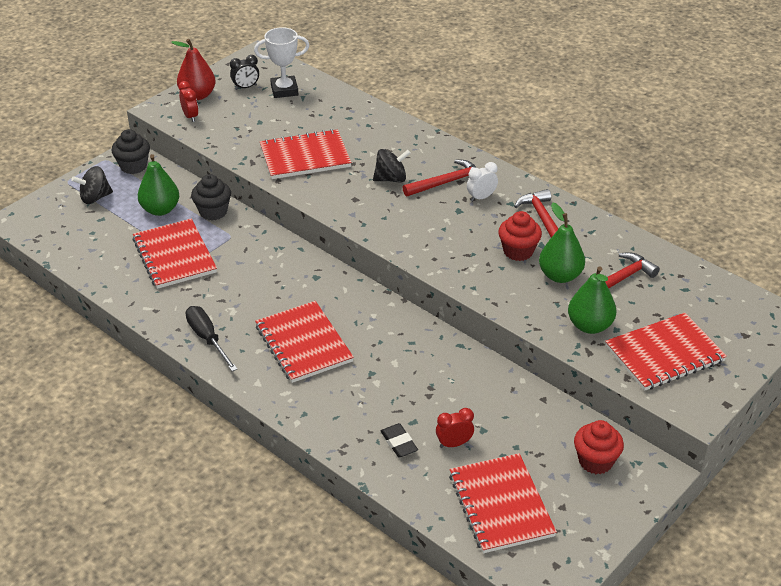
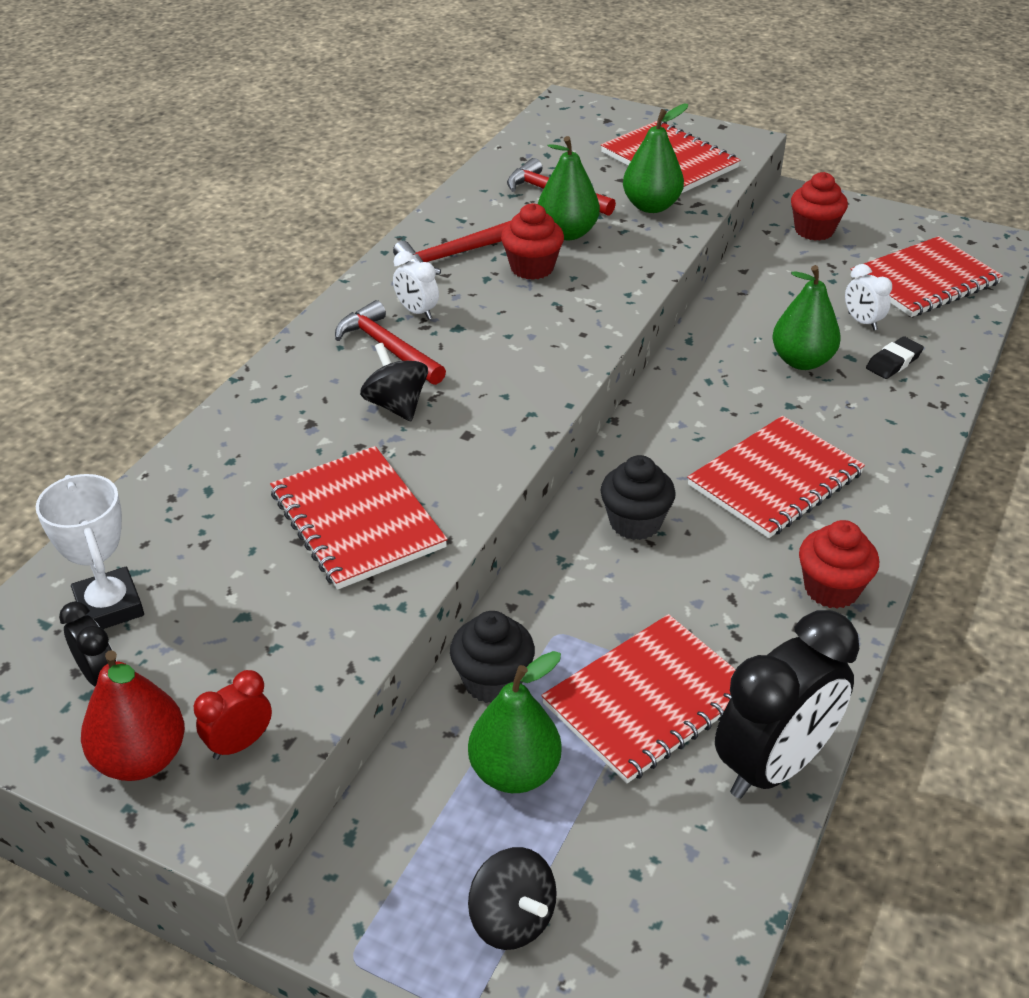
camera: 105 degrees left, 0 degrees up
(115, 284) = (773, 766): none -> black clock
(133, 166) = (367, 883): black cupcake -> black cupcake (635, 522)
(207, 339) = (831, 589): black screwdriver -> red cupcake
(417, 394) = (802, 361): none -> green pear
(454, 444) = (862, 322): red clock -> white clock

